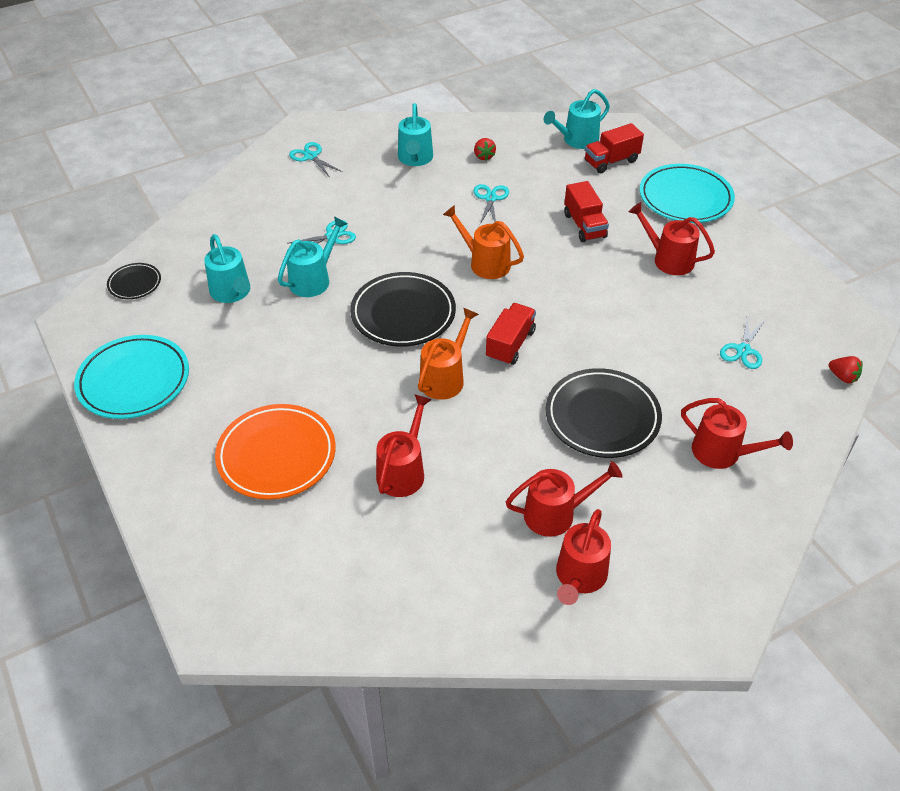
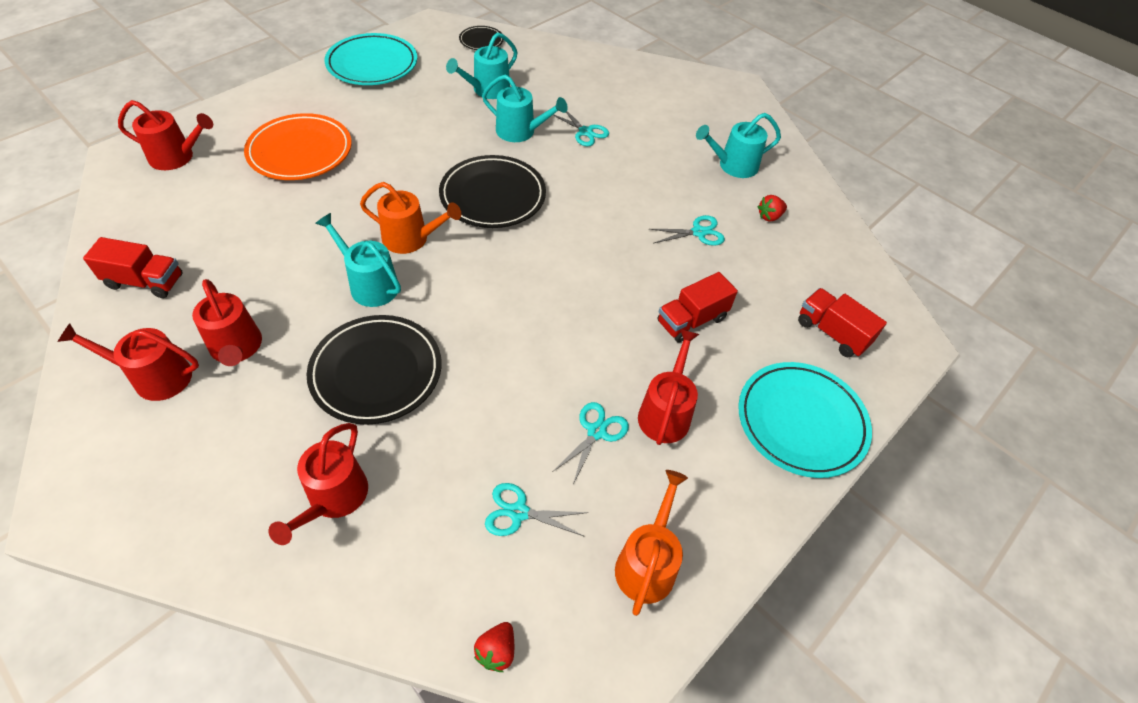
camera: 70 degrees right, 5 degrees up
(311, 156) = (694, 98): turquoise scissors -> turquoise scissors (596, 432)
(403, 471) = (287, 230): red watering can -> red watering can (177, 157)
(485, 263) = (590, 243): orange watering can -> orange watering can (647, 563)
(510, 344) = (470, 281): red truck -> red truck (145, 282)
(577, 140) = (853, 294): turquoise watering can -> turquoise watering can (370, 284)

